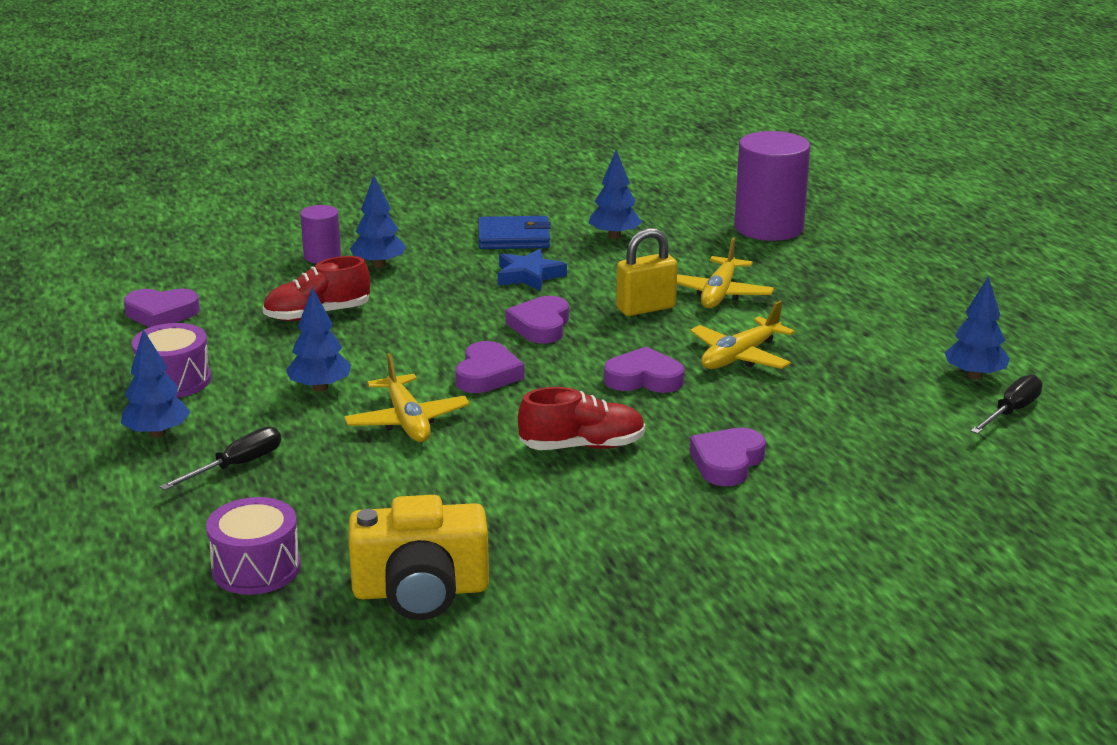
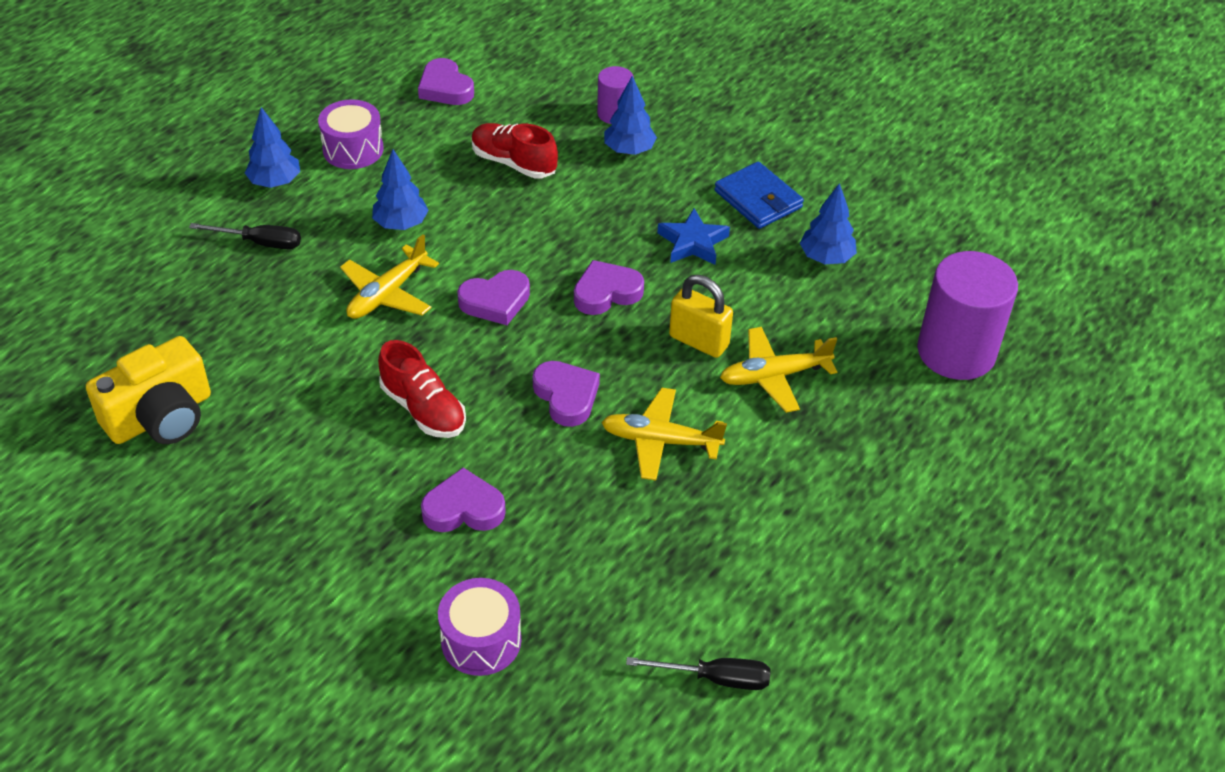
camera: 55 degrees right, 20 degrees up
(256, 568) = (138, 322): purple drum -> purple drum (481, 640)
(421, 591) = (161, 416): yellow camera -> yellow camera turned 90 degrees counterclockwise
(974, 375) = (768, 625): blue tree -> none

